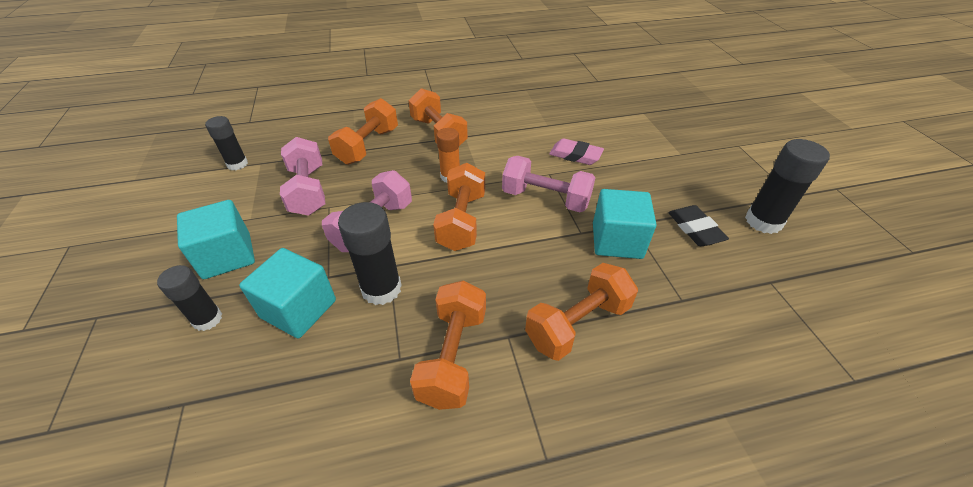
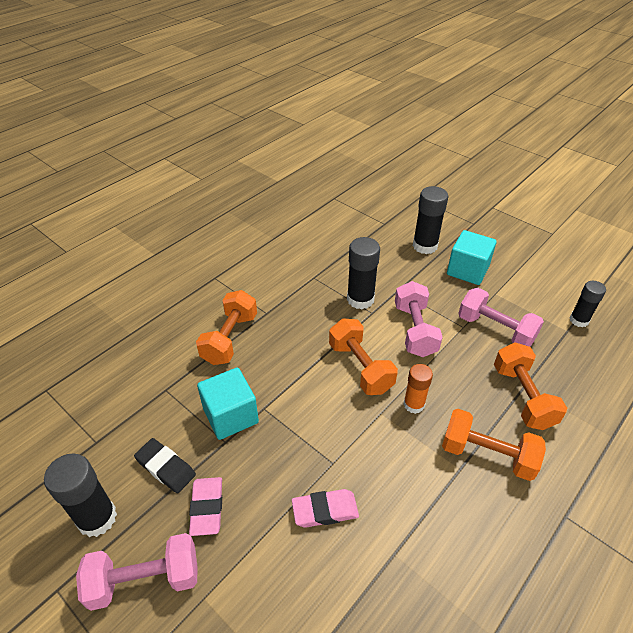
camera: 145 degrees right, 0 degrees up
(207, 319) = (425, 246): black glue stick -> black glue stick, size x1.54
(299, 309) = (389, 270): turquoise cube -> none
(453, 356) = (288, 290): orange dumbbell -> none
(545, 199) = (314, 427): pink dumbbell -> pink dumbbell (145, 580)
(664, 190) = (207, 508): none -> pink eraser

